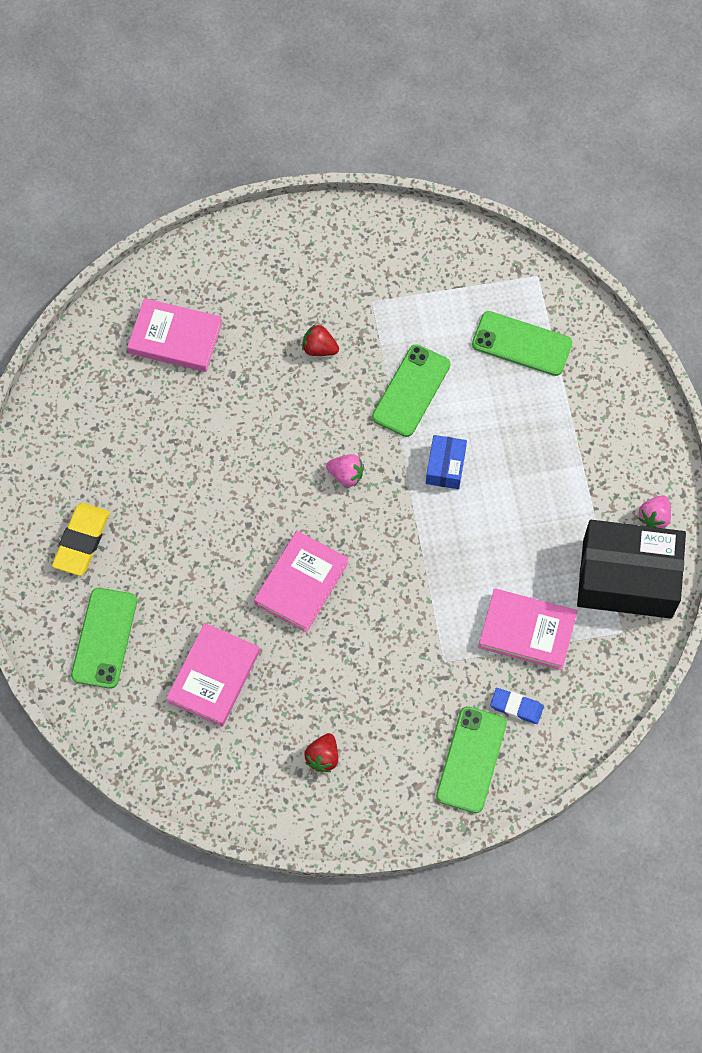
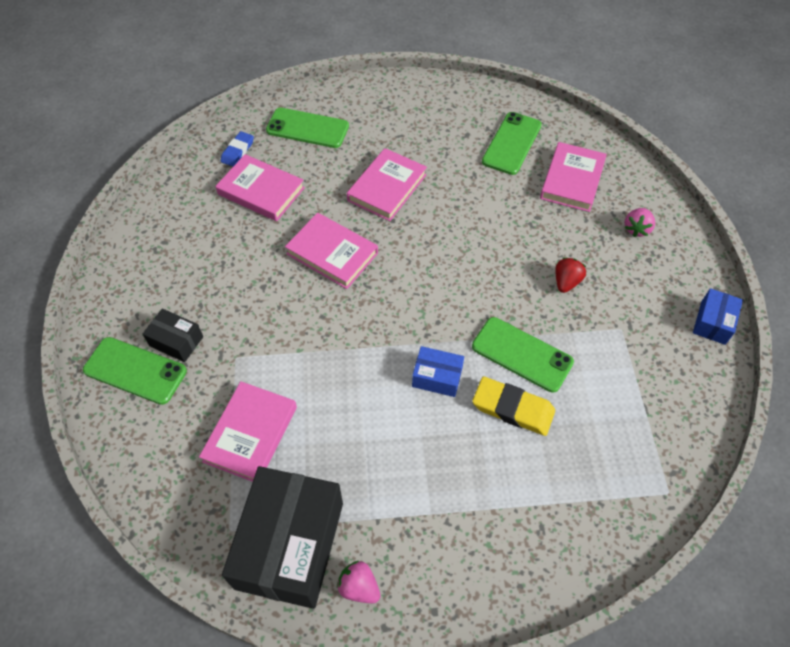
camera: 95 degrees right, 10 degrees down
(82, 541) = (390, 118): yellow eraser -> yellow eraser (513, 408)
(199, 534) = (387, 187): none -> pink book
(323, 757) = (172, 258): red strawberry -> none
(346, 475) = (434, 294): pink strawberry -> pink strawberry (636, 229)
(356, 221) = (713, 322): none -> blue box
(431, 726) = (176, 341): none -> black box
(516, 707) = (175, 415): blue eraser -> blue eraser (237, 151)
(521, 344) = (580, 466): green phone -> green phone (512, 143)

